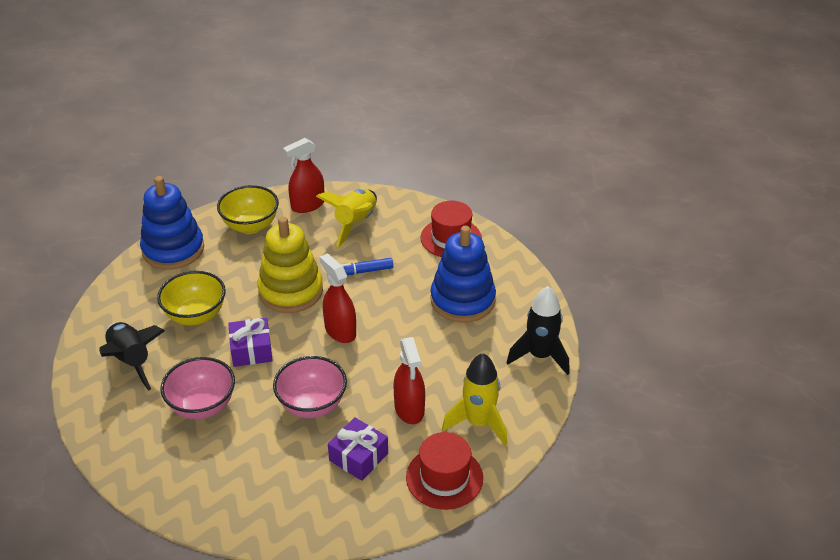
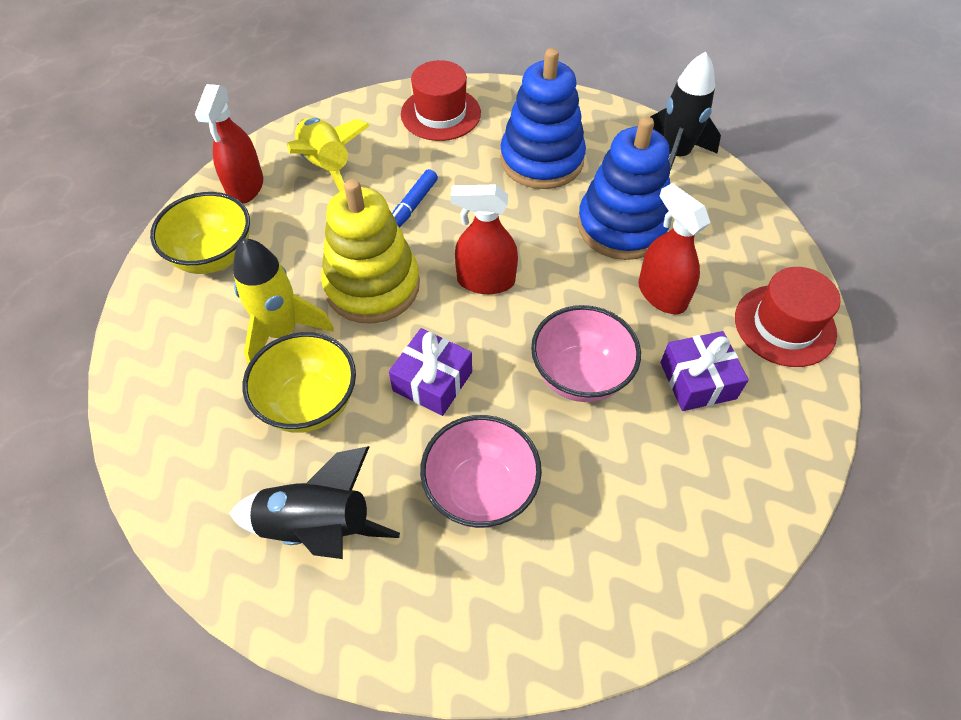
camera: 50 degrees left, 15 degrees up
(173, 249) = (158, 357): blue stacking toy -> blue stacking toy (621, 226)
(409, 409) = (661, 294): red spray bottle -> red spray bottle turned 150 degrees counterclockwise
(478, 423) = (728, 253): yellow rocket -> yellow rocket (282, 332)

